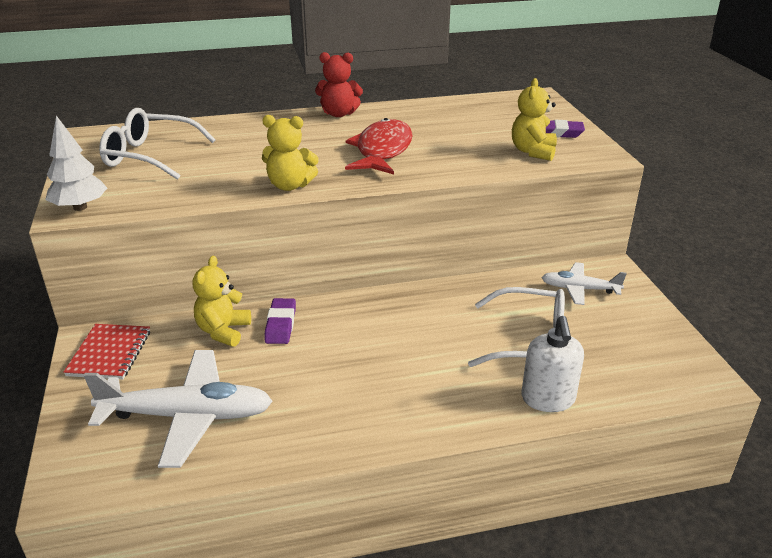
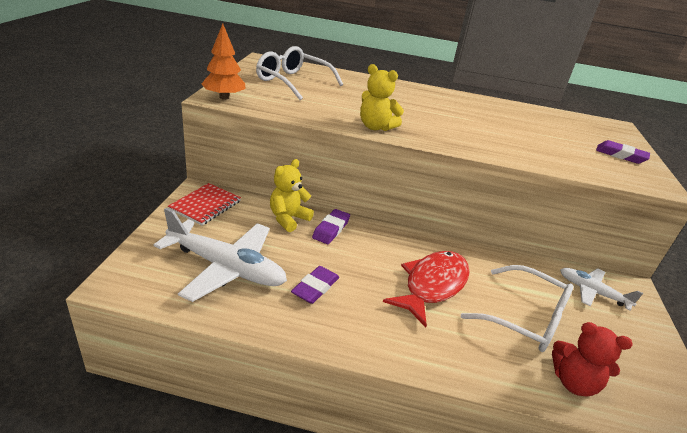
camera: 20 degrees right, 0 degrees up
(80, 207) = (224, 97): white tree -> orange tree
(303, 397) = (315, 288): none -> purple eraser
(339, 114) = (444, 93): red teddy bear -> red teddy bear (573, 382)
(382, 150) = (462, 125): red fish -> red fish (432, 285)
(533, 152) = (592, 163): yellow teddy bear -> none
(548, 399) = (518, 374): white soap dispenser -> none

